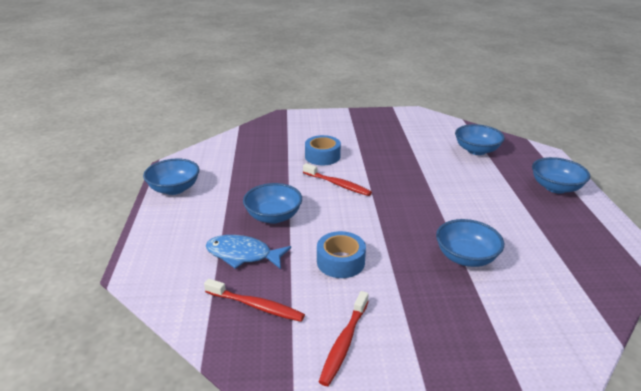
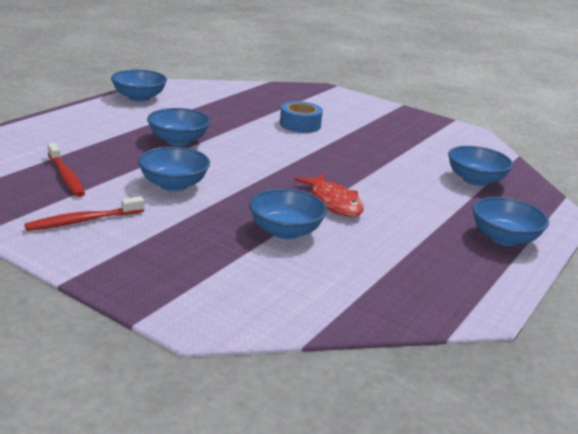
camera: 35 degrees right, 5 degrees down
(242, 255) = (112, 149): blue fish -> none
(337, 184) = (273, 145): red toothbrush -> none
(340, 262) = (173, 185): blue tape -> blue bowl
(448, 214) = (333, 202): none -> red fish

